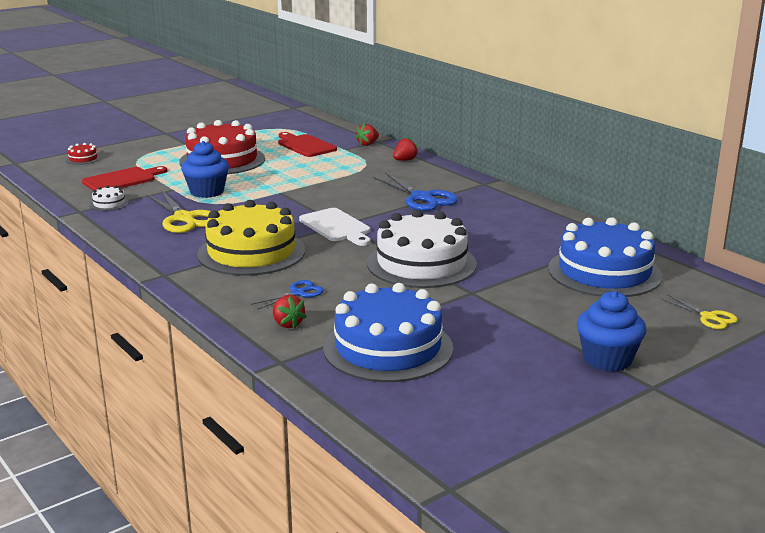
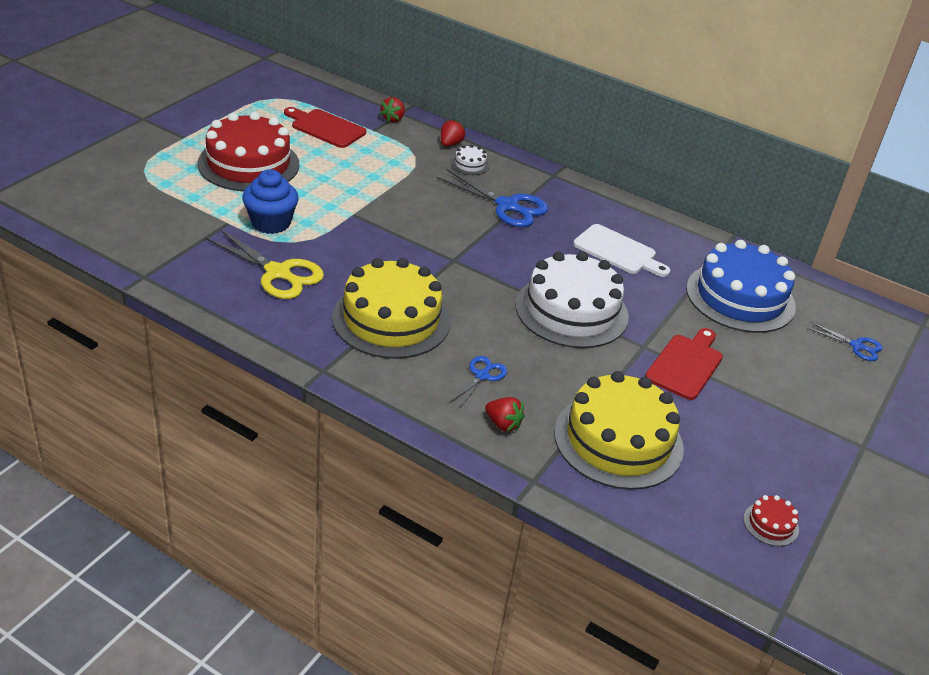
camera: 25 degrees left, 15 degrees up
(83, 159) = (74, 178): red cake -> red cake (771, 524)
(109, 204) = (170, 258): white cake -> white cake (470, 164)
(122, 180) = (154, 213): red cutting board -> red cutting board (686, 364)
(336, 227) = (451, 265): white cutting board -> white cutting board (618, 251)
(388, 348) = (618, 440): blue cake -> yellow cake
(607, 359) = (809, 418): blue cupcake -> none
(709, 317) = (857, 346): yellow scissors -> blue scissors

